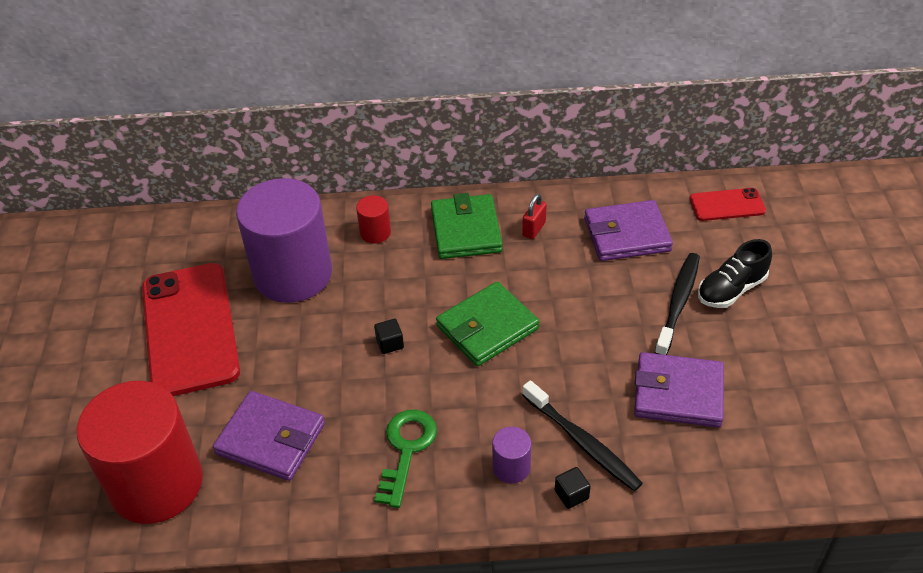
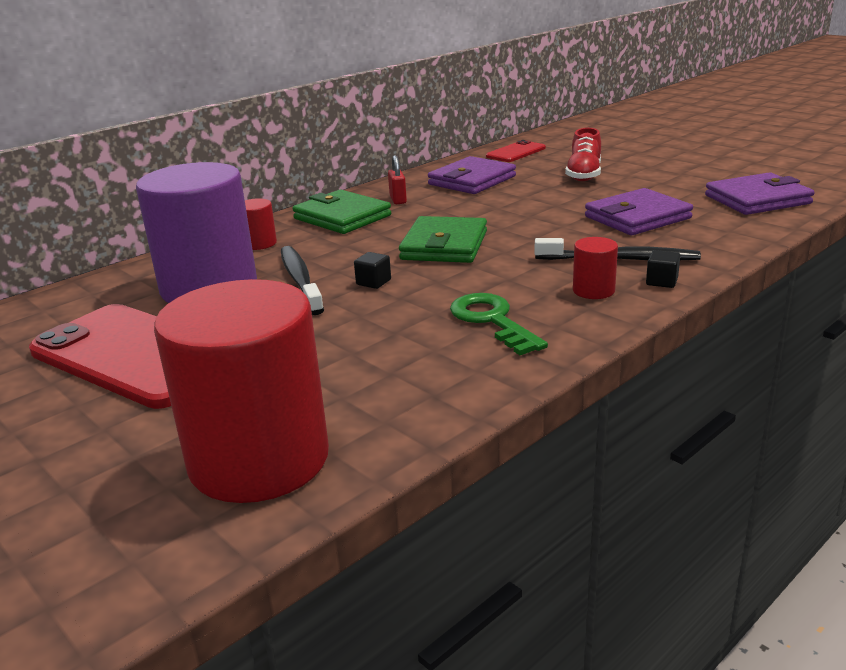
camera: 40 degrees left, 20 degrees down
(271, 439) = (348, 373): purple wallet -> purple wallet (757, 199)
(511, 467) = (593, 290): purple cylinder -> red cylinder
(678, 303) = (561, 190): black toothbrush -> black toothbrush (300, 280)
(731, 289) = (584, 175): black shoe -> red shoe

